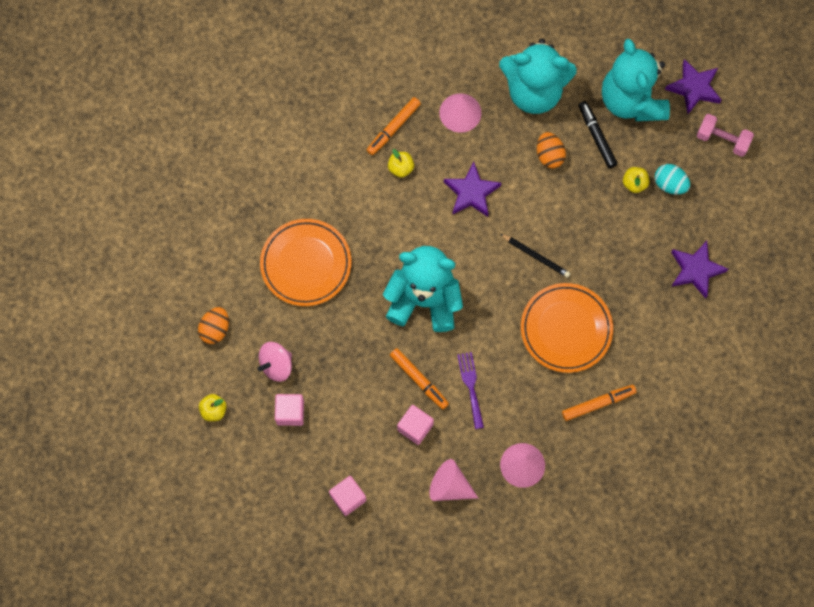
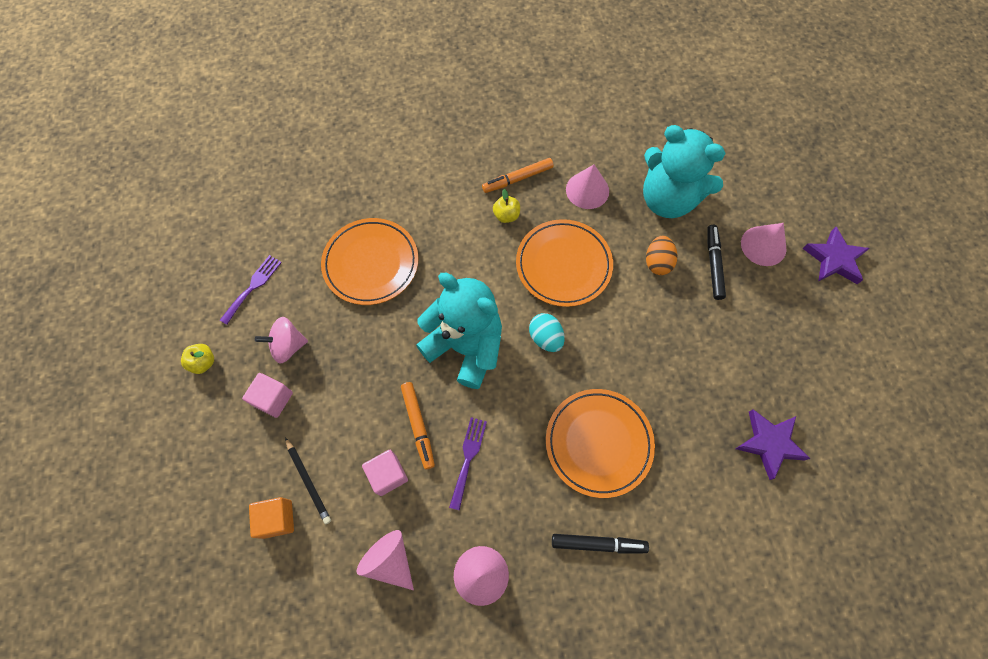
camera: 25 degrees right, 5 degrees down
(215, 329) = (253, 286): orange egg -> purple fork
(348, 498) = (277, 519): pink cube -> orange cube
(471, 192) = (563, 265): purple star -> orange plate
(536, 256) = (600, 353): black pencil -> black pencil (308, 481)
(598, 403) = (598, 543): orange marker -> black marker
(631, 101) = (763, 245): turquoise teddy bear -> pink cone
(634, 183) = (735, 325): yellow apple -> none
(670, 184) = (773, 341): turquoise egg -> turquoise egg (545, 338)
(722, 140) = (847, 321): pink dumbbell -> none

